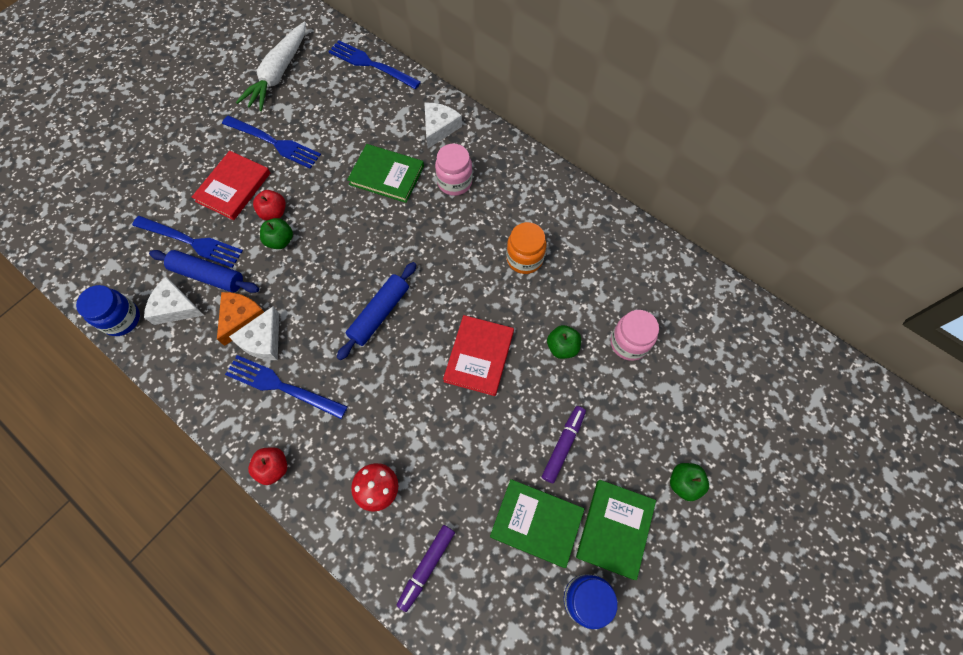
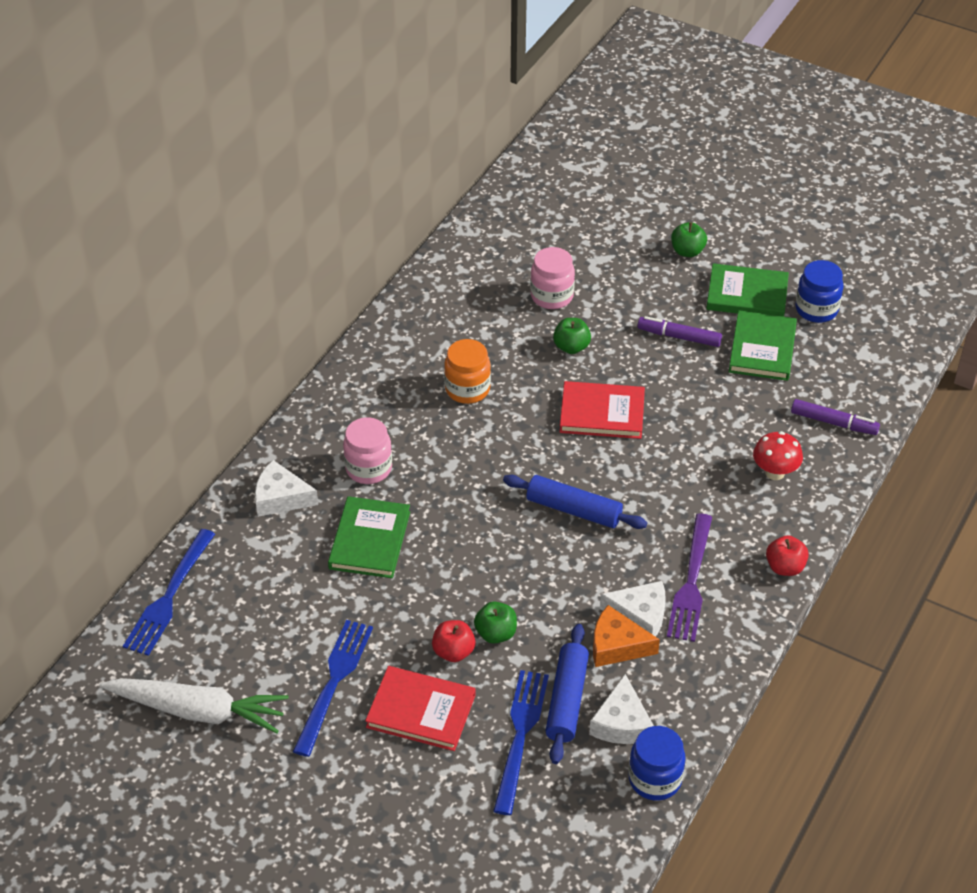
camera: 100 degrees left, 20 degrees down
(281, 386) = (691, 583): blue fork -> purple fork

